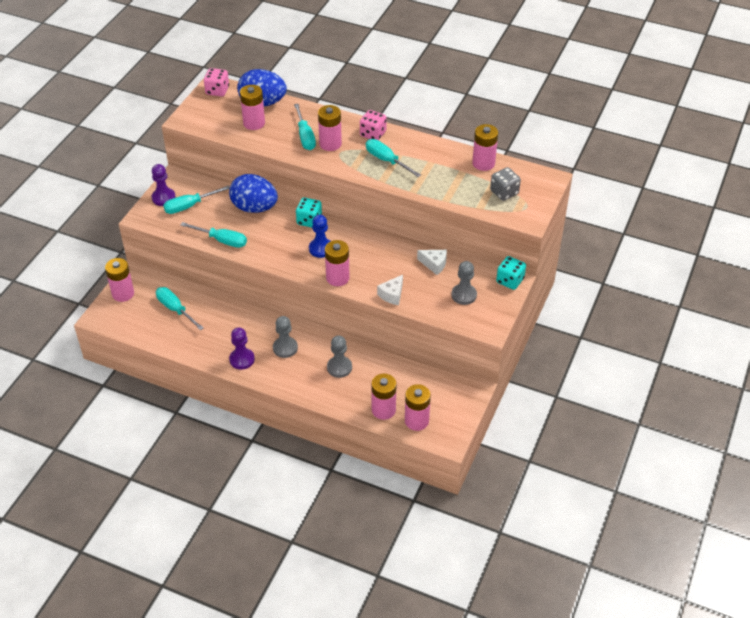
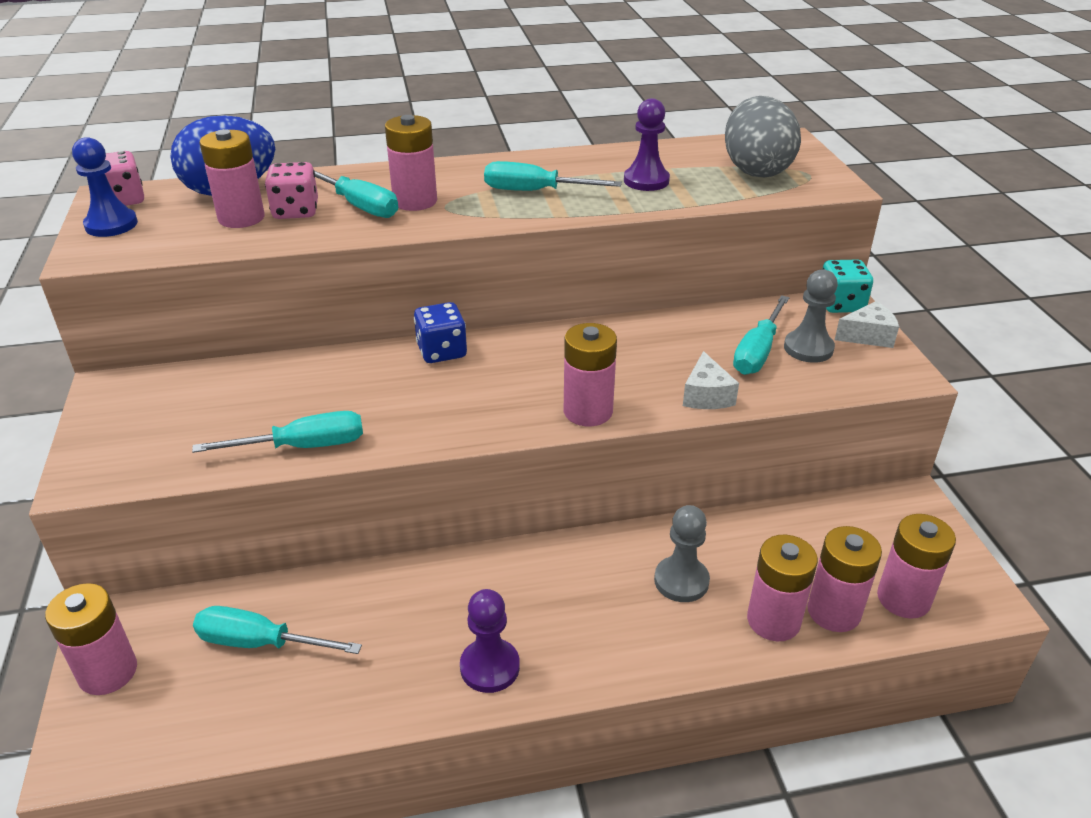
camera: 35 degrees left, 10 degrees down
(163, 198) = (108, 427): purple pawn -> purple pawn (646, 181)
(189, 206) = (180, 419): turquoise screwdriver -> turquoise screwdriver (758, 352)
(254, 208) = (320, 371): blue egg -> none
(285, 348) = (551, 599): grey pawn -> none
(309, 220) = (442, 351): turquoise dice -> blue dice
(321, 248) = (508, 382): blue pawn -> blue pawn (111, 225)
(373, 134) = (471, 171): pink dice -> pink dice (296, 211)
(434, 264) = (712, 328): white cheese -> white cheese (868, 336)
(483, 163) = (679, 151): pink battery -> pink battery (773, 620)
(504, 192) = (756, 170): grey dice -> grey egg

